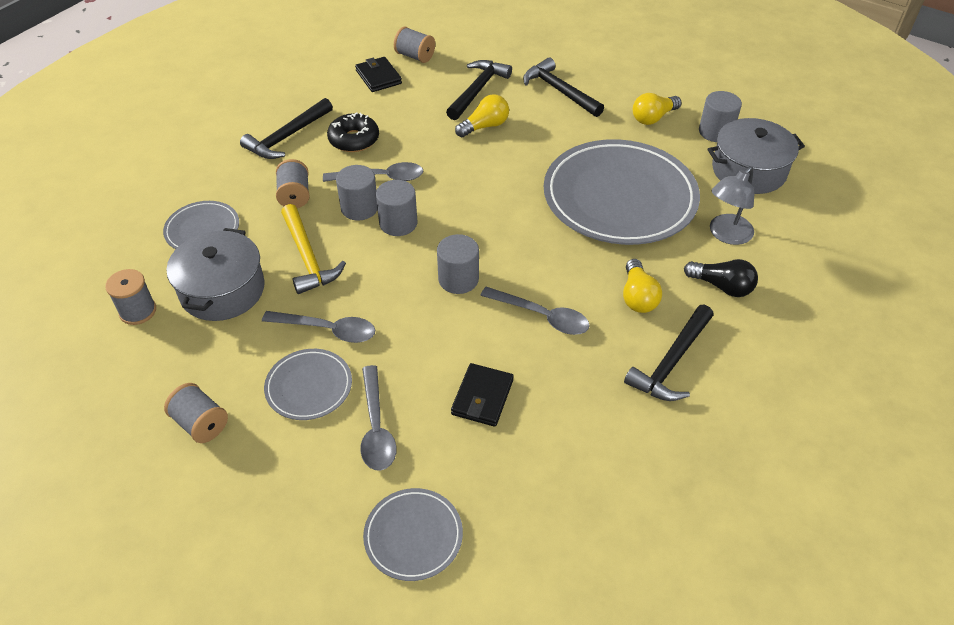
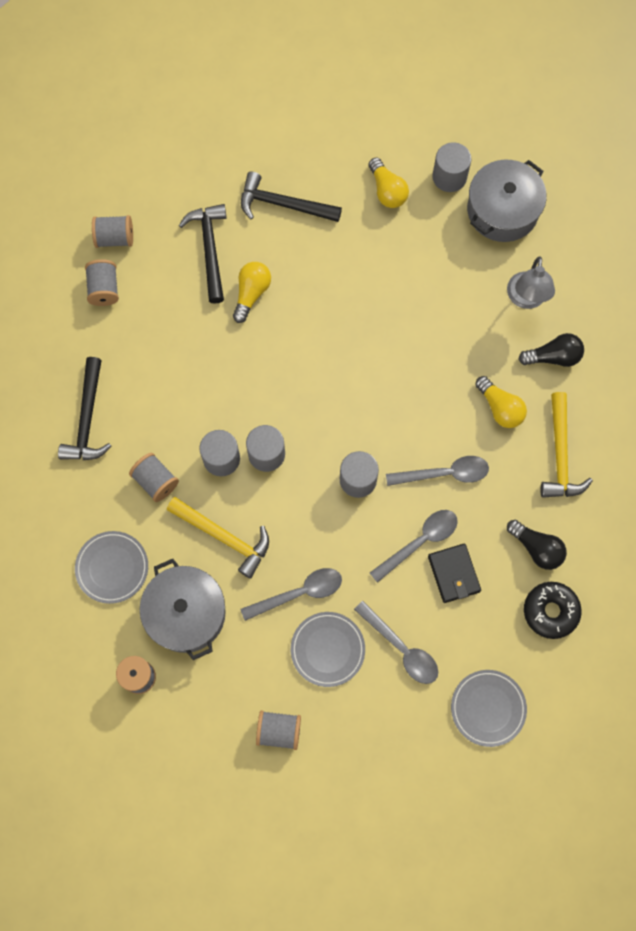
camera: 35 degrees left, 25 degrees up
(354, 140) = (150, 384): black donut -> black donut (550, 611)
(378, 77) = (104, 289): black wallet -> grey spool
(381, 178) = (211, 413): grey spoon -> grey spoon (419, 542)
(585, 424) = (536, 548): none -> black light bulb
(619, 197) = (420, 309): grey plate -> none
(653, 118) = (387, 191): yellow light bulb -> yellow light bulb turned 45 degrees counterclockwise
(671, 362) = (560, 455): black hammer -> yellow hammer

